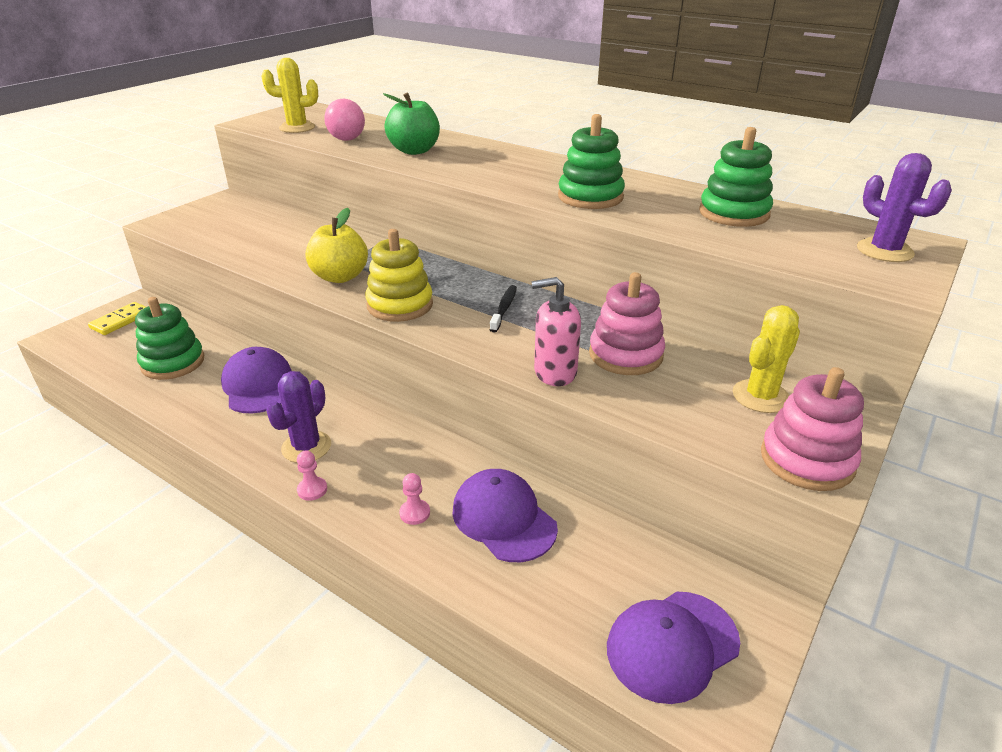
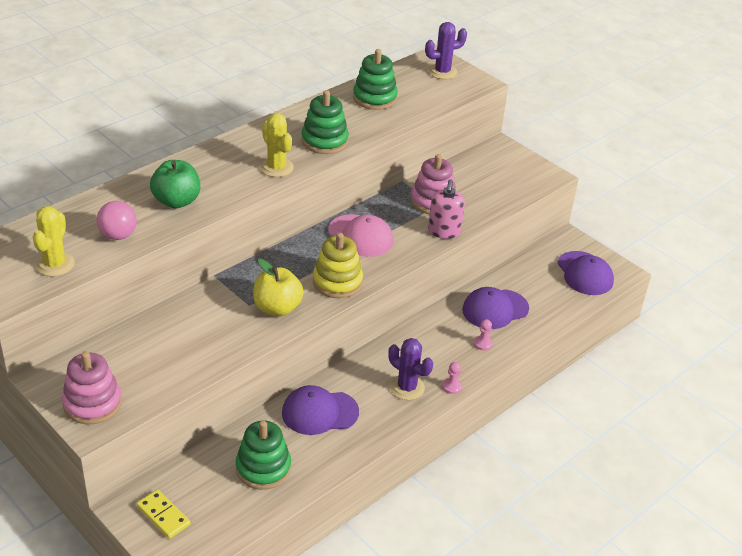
camera: 80 degrees left, 5 degrees up
(504, 309) = (361, 236): black toothbrush -> pink cap
(760, 396) = (485, 170): yellow cactus -> yellow cactus (276, 167)
(807, 460) = (537, 175): pink stacking toy -> pink stacking toy (92, 403)

